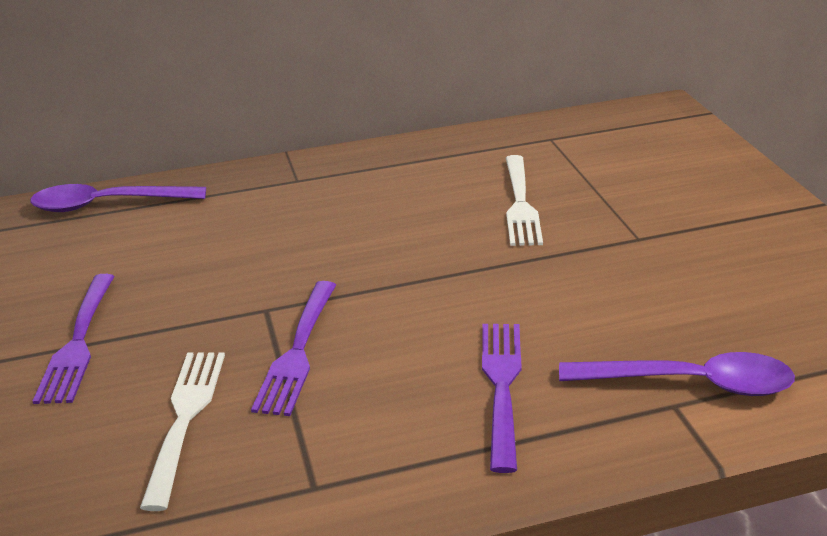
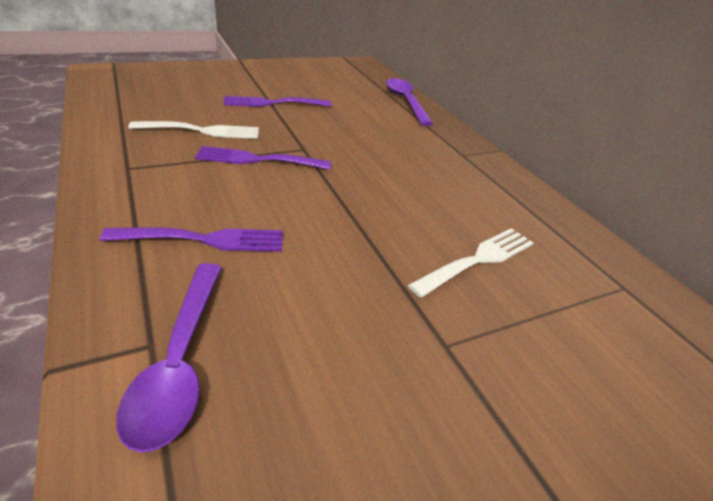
camera: 75 degrees right, 5 degrees up
(520, 204) = (478, 260): white fork -> white fork turned 150 degrees clockwise

